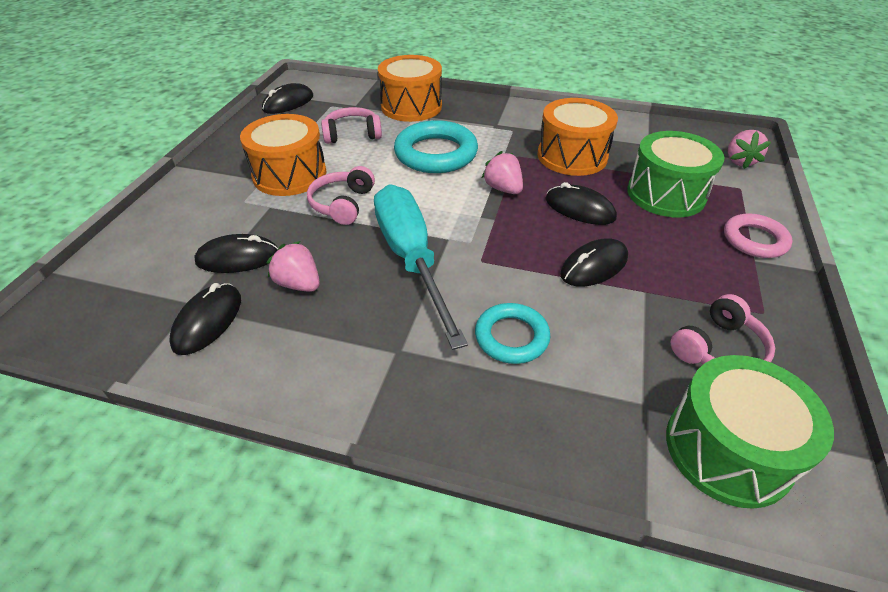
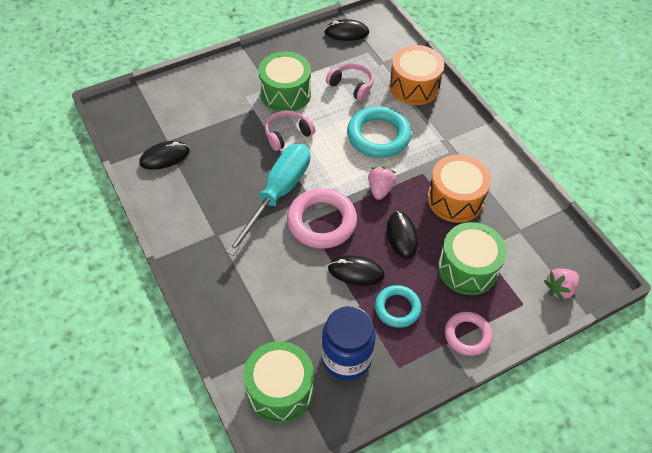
camera: 45 degrees right, 10 degrees up
(238, 258) = (208, 131): black mouse -> none
(289, 174) = (285, 93): orange drum -> green drum
(299, 284) = (216, 167): pink strawberry -> none
(494, 250) = (321, 222): none -> pink ring
(511, 337) = (267, 270): turquoise ring -> turquoise ring (397, 308)
(718, 348) = (346, 358): pink headphones -> blue jar

